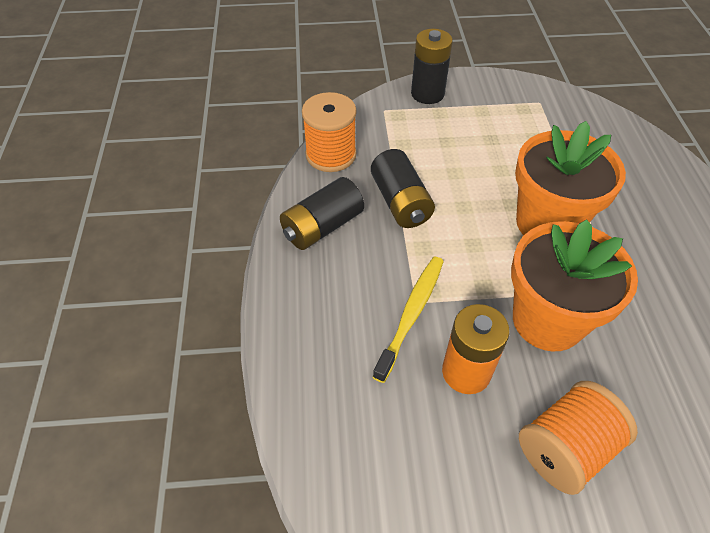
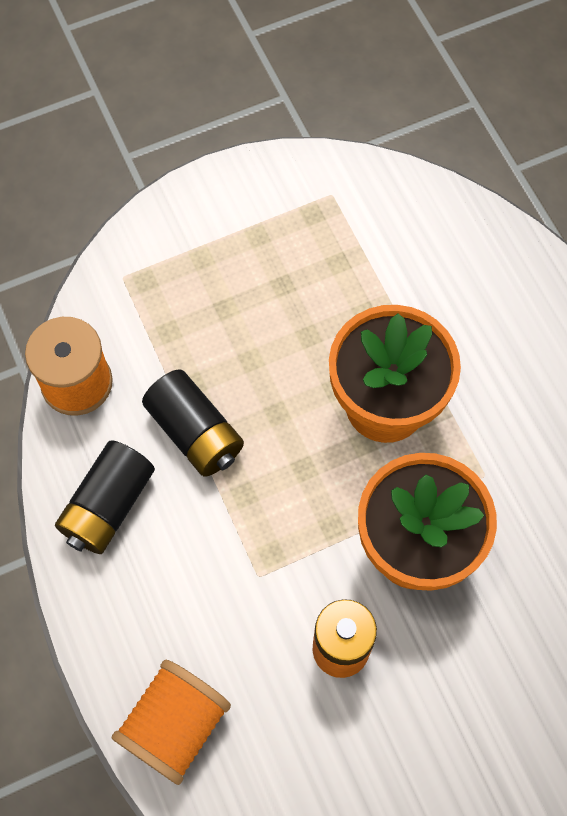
camera: 20 degrees left, 15 degrees up
(411, 314) = (258, 596): yellow toothbrush -> none
(427, 94) = (174, 226): black battery -> none
(565, 448) = (465, 702): orange spool -> orange spool (175, 726)

